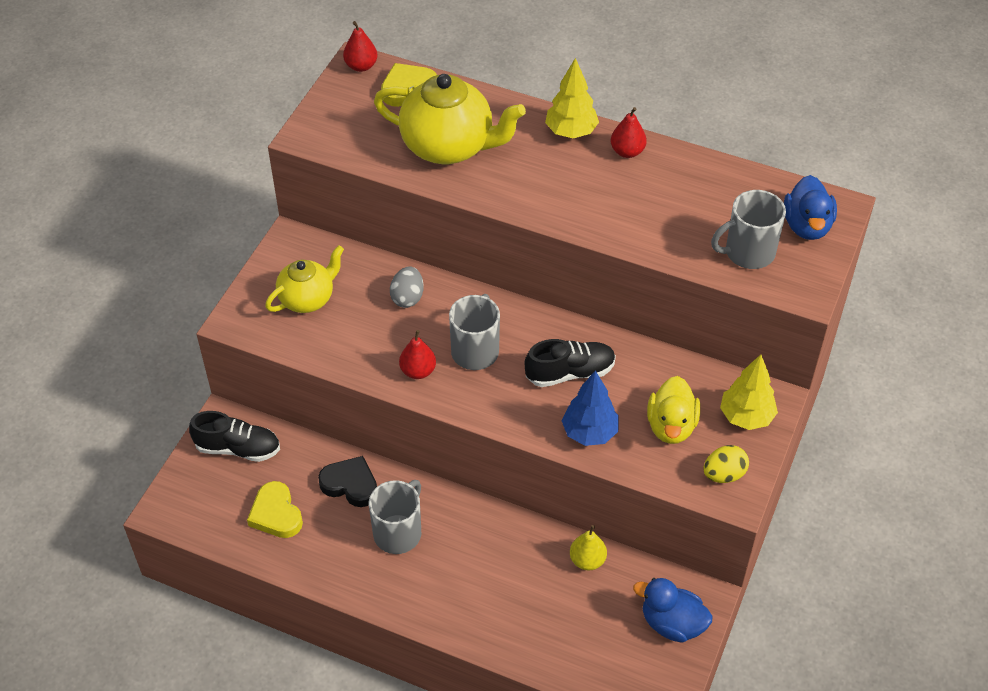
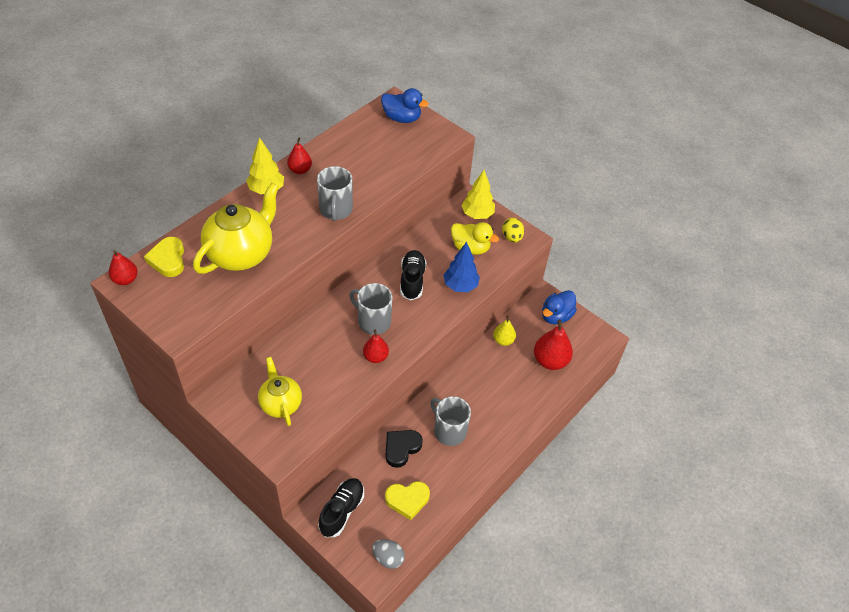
camera: 75 degrees left, 0 degrees up
(407, 297) = (310, 345): grey egg -> grey egg (388, 558)
(578, 634) = (550, 361): none -> red pear
(748, 252) = (409, 147): grey mug -> grey mug (335, 210)

